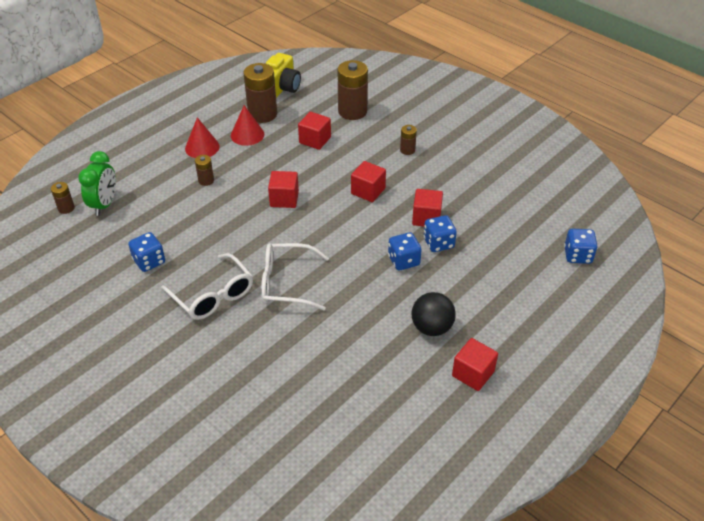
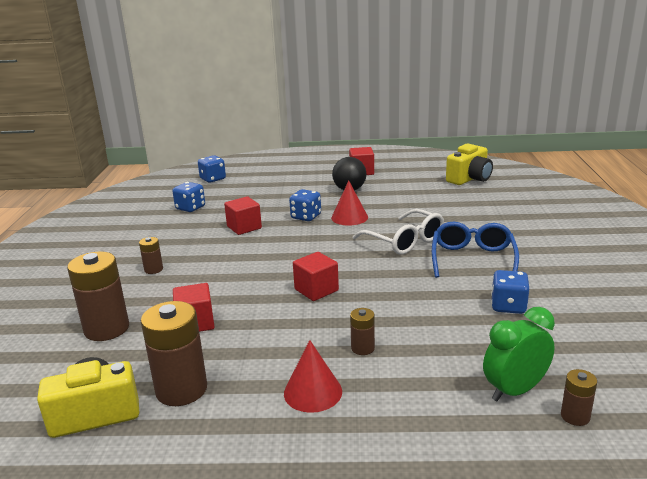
camera: 130 degrees left, 20 degrees down
(213, 295) = (472, 259): white glasses -> blue glasses
(247, 135) = (242, 374): red cone -> red cone (349, 217)
(343, 444) = (469, 179): none -> yellow camera
(368, 191) = (244, 260): red cube -> none
(438, 243) = (267, 214): blue dice -> blue dice (190, 208)

